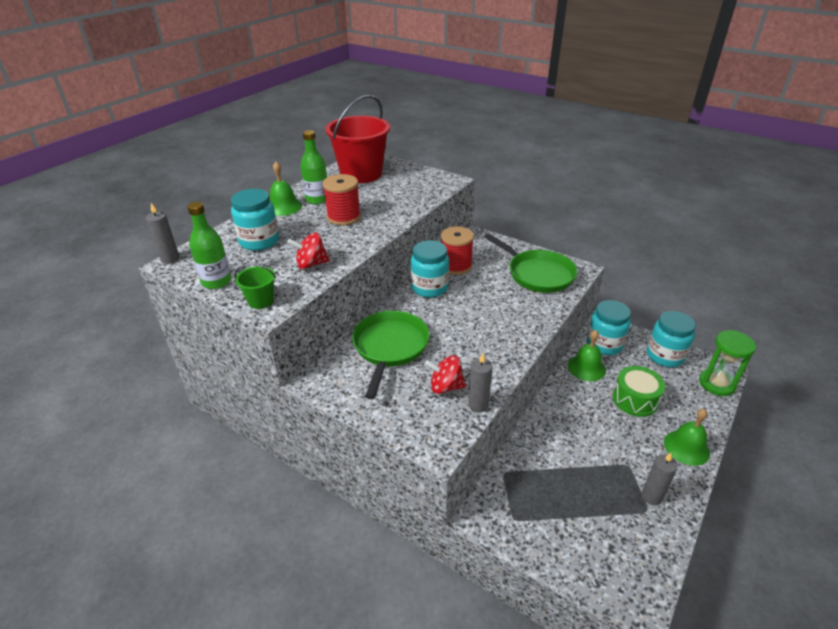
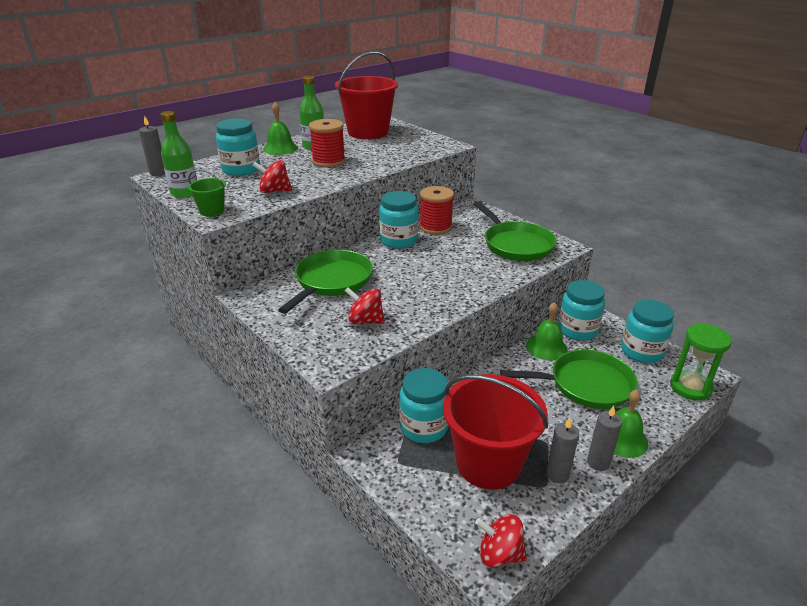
camera: 15 degrees right, 5 degrees down
(478, 405) = (388, 340): grey candle -> grey candle (598, 462)
(519, 476) = (424, 427): none -> turquoise jar
(591, 500) = (488, 463): none -> red bucket
(635, 399) = (585, 385): green drum -> green pan
(640, 589) = (499, 554): none -> red spinning top

